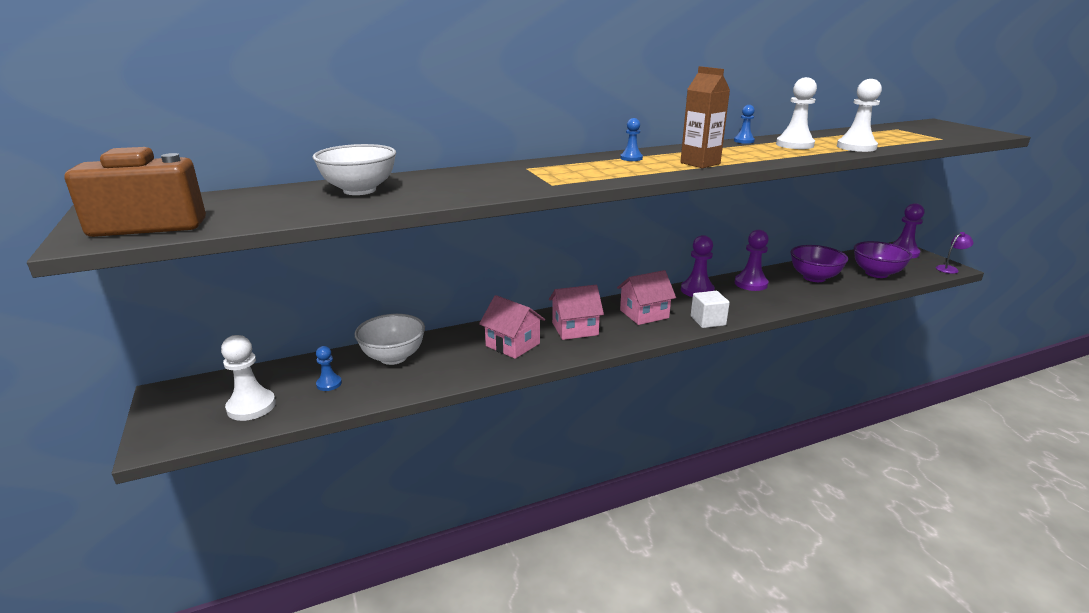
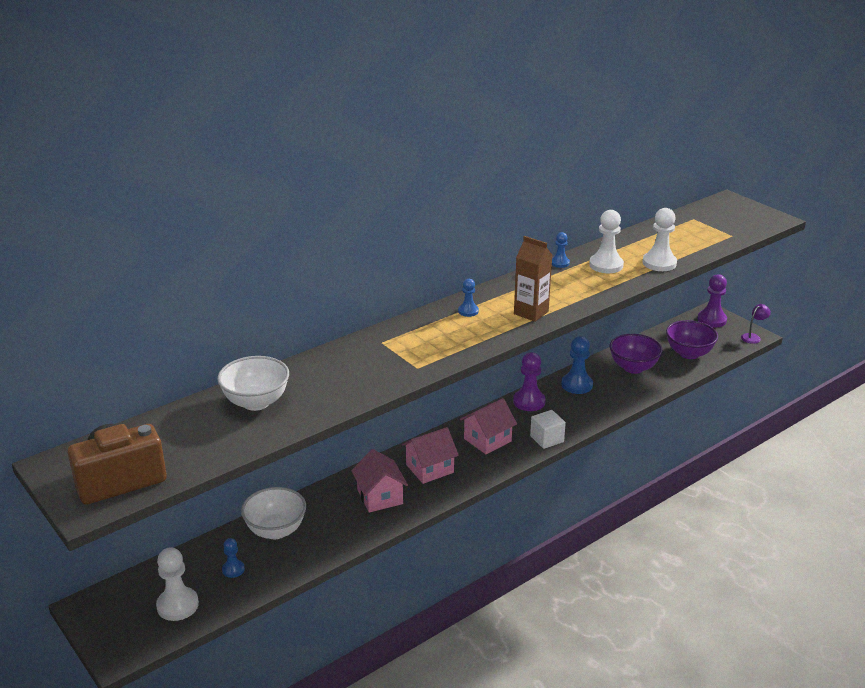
camera: 15 degrees left, 5 degrees up
(513, 344) = (380, 497): pink house -> pink house turned 45 degrees clockwise
(751, 284) = (577, 385): purple pawn -> blue pawn

